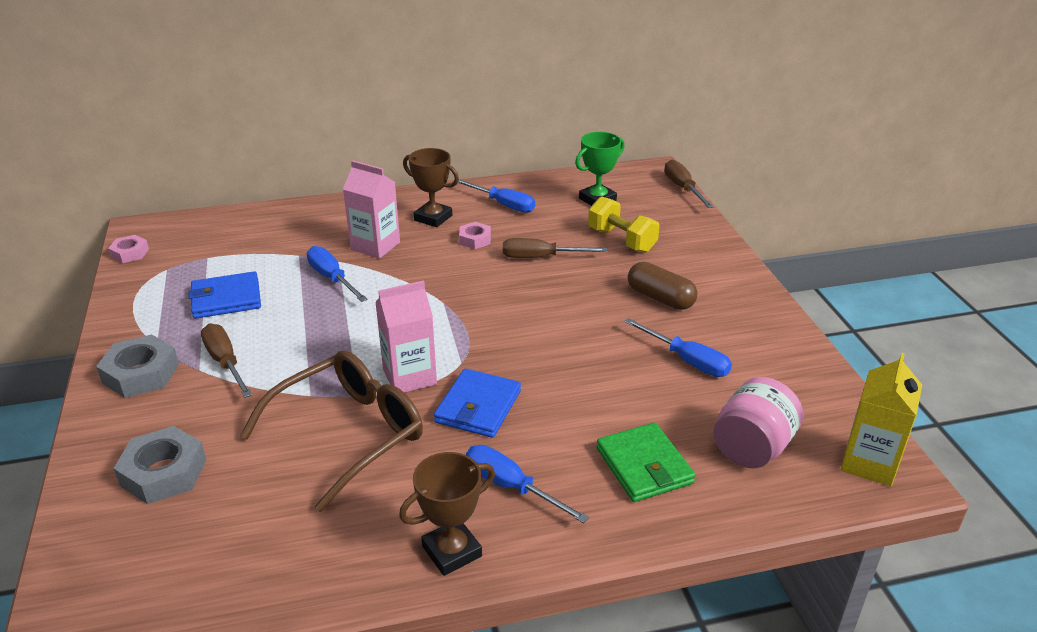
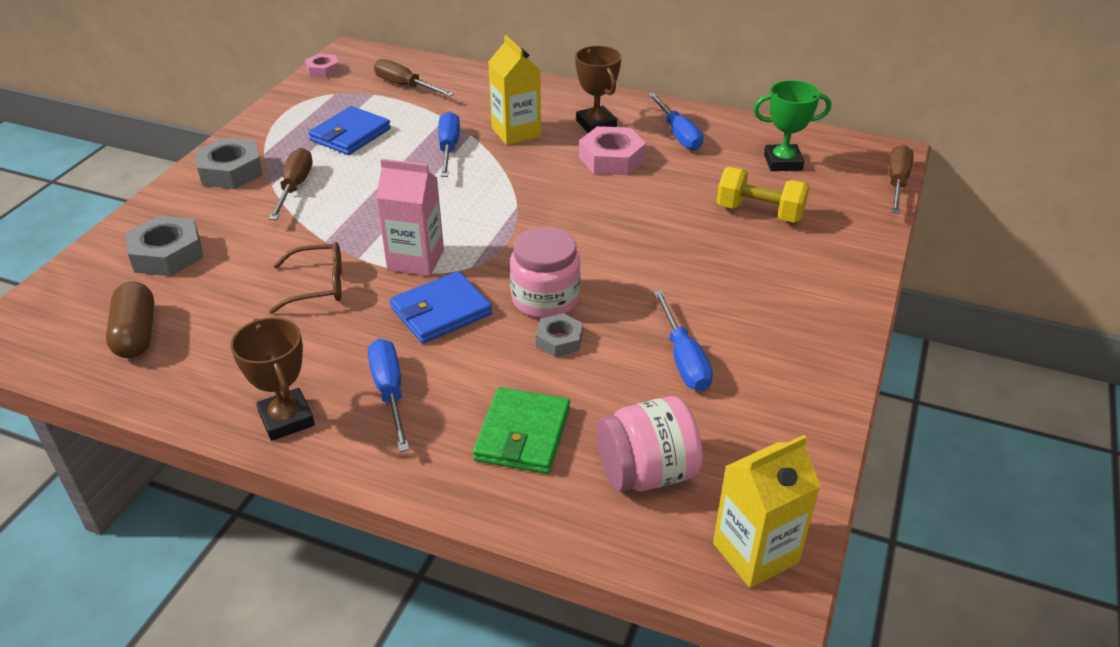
camera: 35 degrees right, 5 degrees up
(226, 299) = (350, 135): blue wallet -> blue wallet turned 75 degrees counterclockwise
(349, 434) = (318, 285): brown glasses -> brown glasses, size x0.56
(375, 246) = (516, 132): pink carton -> yellow carton
(452, 551) = (286, 419): brown trophy -> brown trophy turned 60 degrees clockwise
(475, 239) = (611, 159): pink nut -> pink nut, size x1.68
(541, 257) = (655, 199): brown screwdriver -> brown screwdriver (405, 86)
(546, 362) = (545, 299): none -> pink jar
(591, 387) = (559, 340): none -> grey nut
(621, 240) = (759, 213): yellow dumbbell -> yellow dumbbell turned 60 degrees counterclockwise
(660, 298) = (730, 287): brown capsule -> brown capsule (136, 334)

